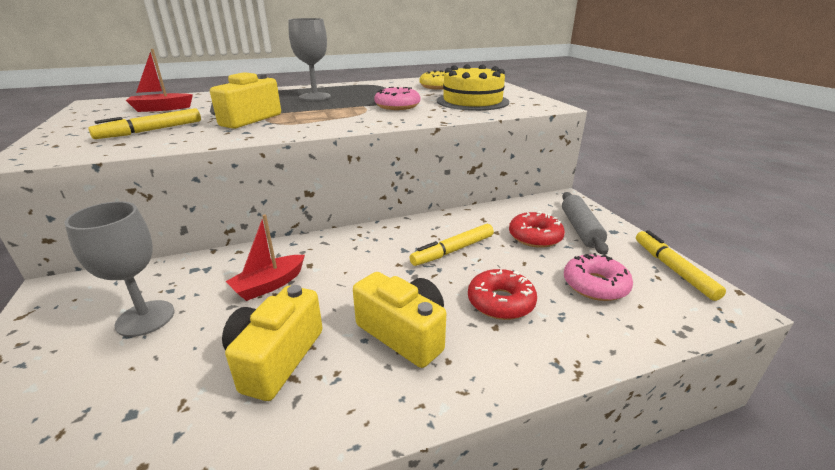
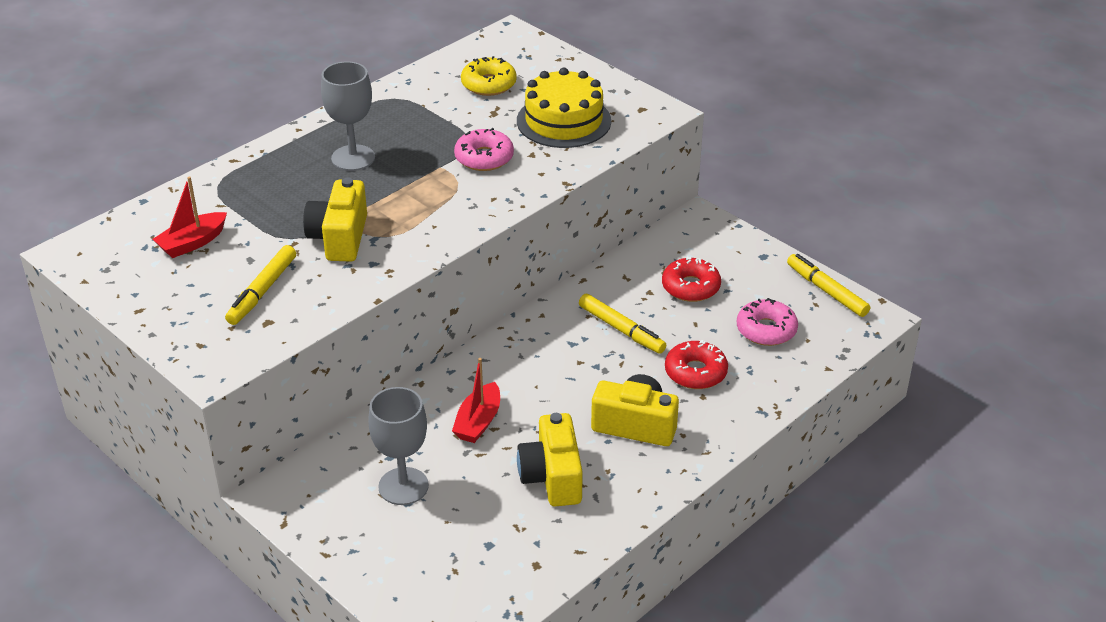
camera: 25 degrees left, 10 degrees up
(453, 250) = (621, 329): yellow marker -> yellow marker turned 75 degrees counterclockwise
(580, 229) = (731, 263): grey rolling pin -> none

